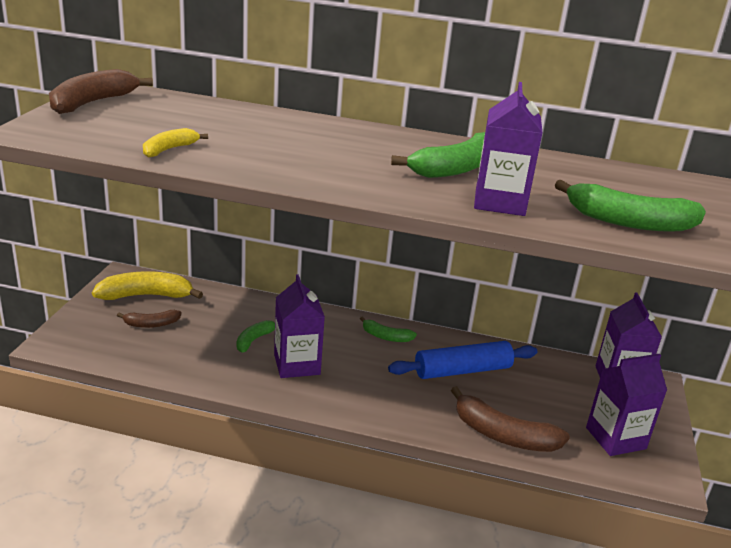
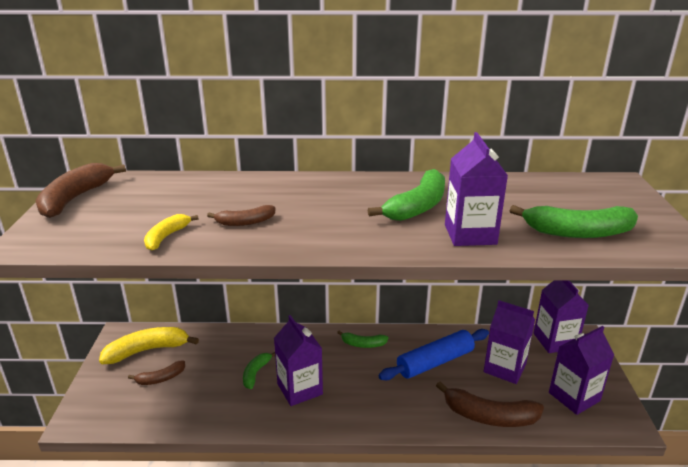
camera: 10 degrees left, 0 degrees up
(257, 151) = (245, 222): none -> brown banana
(543, 393) = (504, 368): none -> purple carton

